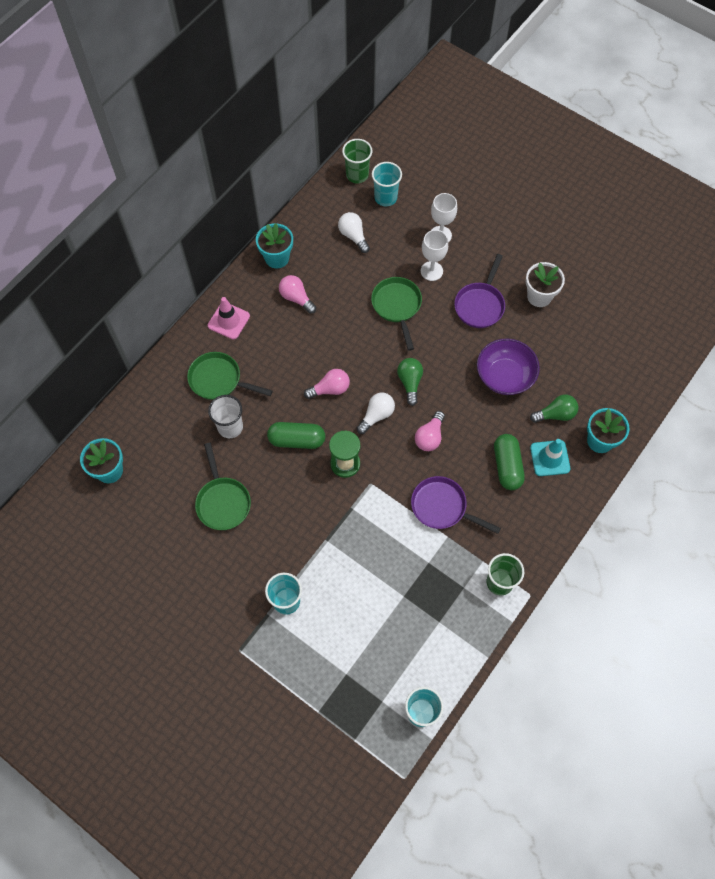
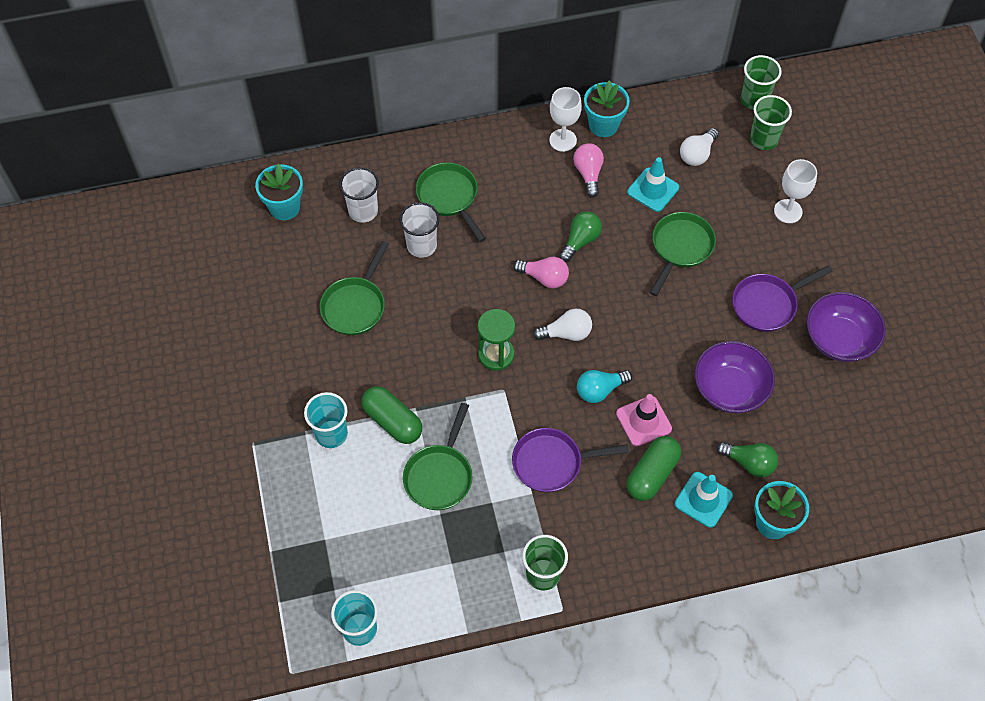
camera: 40 degrees right, 5 degrees down
(168, 432) = (363, 211): none -> white cup
(229, 321) = (506, 151): pink traffic cone -> pink traffic cone (643, 421)
(297, 440) = (471, 301): green capsule -> green capsule (392, 421)
(346, 280) = (653, 190): none -> turquoise traffic cone
(353, 236) = (697, 154): white light bulb -> white light bulb turned 150 degrees counterclockwise
(381, 571) = (440, 476): none -> green pan
(385, 198) = (763, 139): turquoise cup -> green cup
(410, 382) = (627, 326): green light bulb -> green light bulb (580, 241)
(429, 437) = (600, 390): pink light bulb -> turquoise light bulb
(431, 271) = (747, 238): white goblet -> white goblet (563, 140)
(442, 507) = (552, 463): purple pan -> purple pan turned 75 degrees counterclockwise
(539, 296) = (839, 339): white flower pot -> purple bowl

